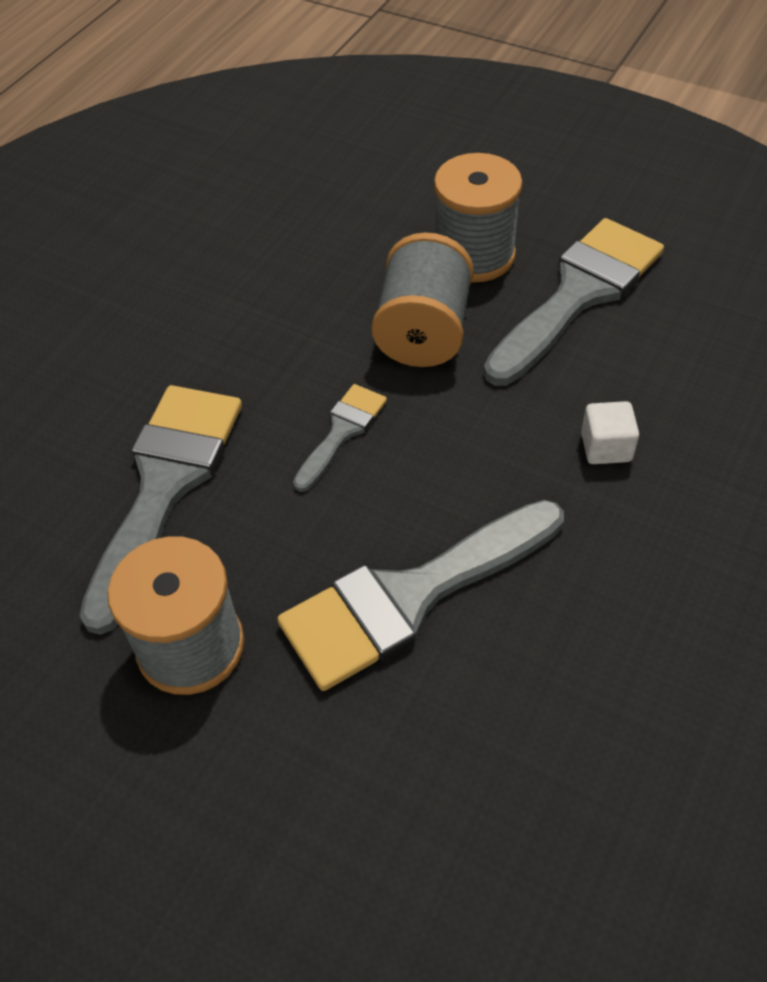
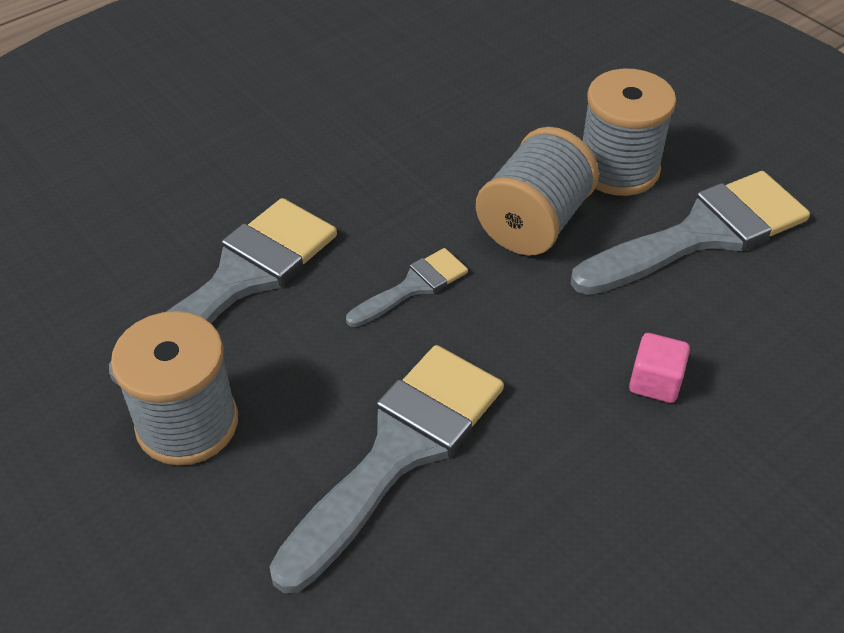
camera: 20 degrees right, 5 degrees down
(410, 597) = (398, 451): grey brush -> grey brush turned 135 degrees clockwise
(606, 447) = (655, 382): white cube -> pink cube

